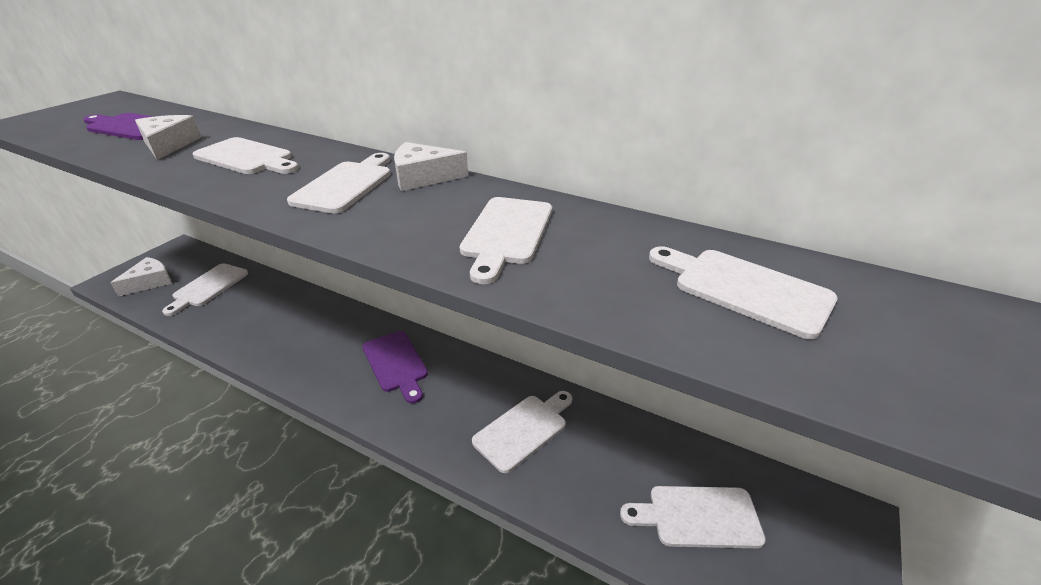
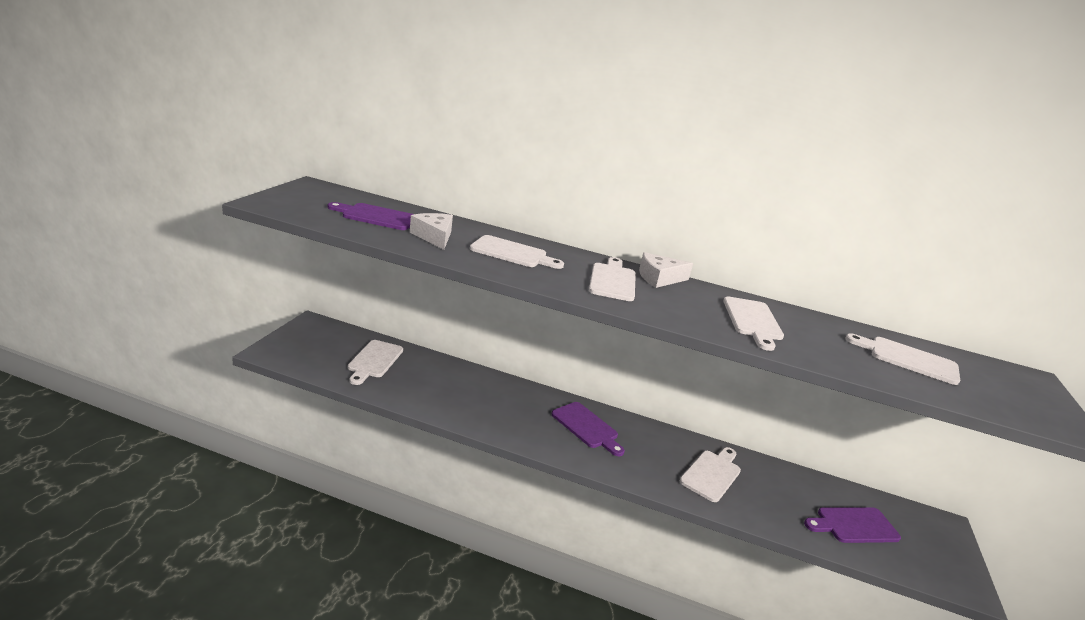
camera: 15 degrees left, 10 degrees down
(150, 282) = (312, 354): white cheese -> none
(698, 516) = (853, 525): white cutting board -> purple cutting board

